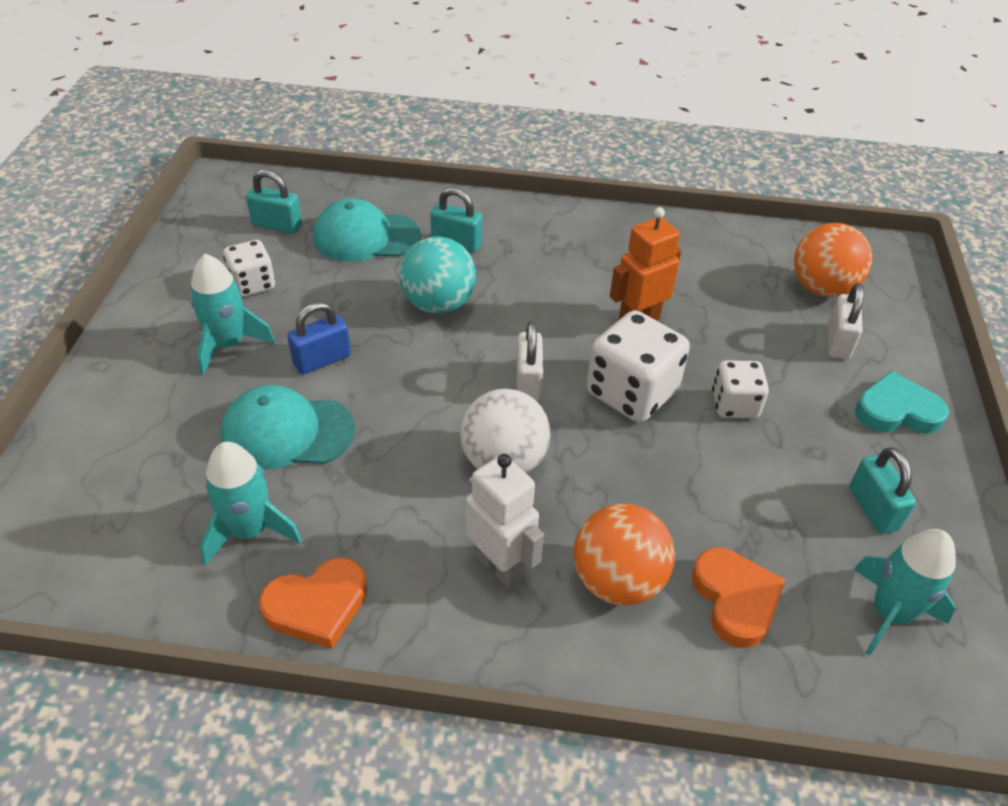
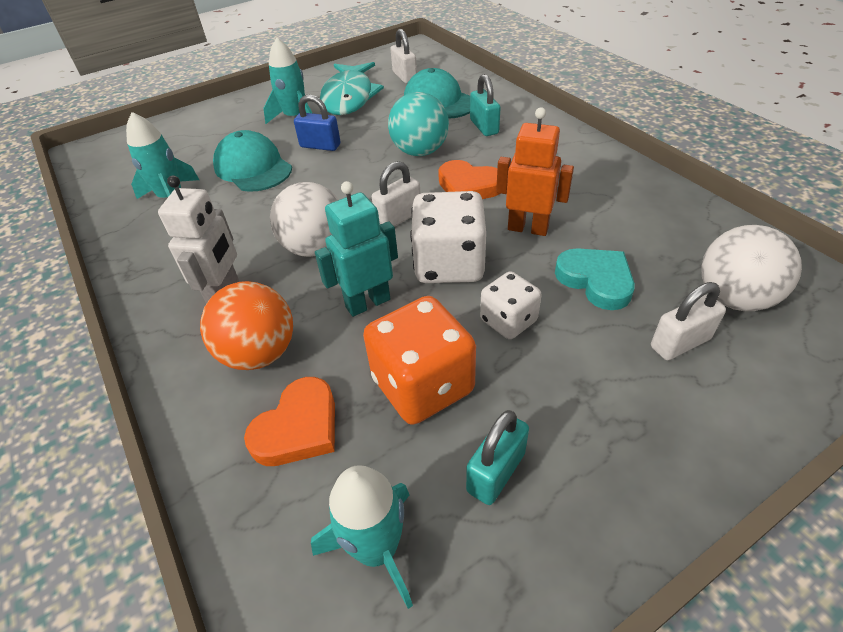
camera: 55 degrees right, 0 degrees up
(252, 284) = (349, 97): white dice -> turquoise fish
(277, 225) = (404, 77): turquoise padlock -> white padlock
(317, 606) = (137, 247): orange heart -> orange heart (469, 186)
(626, 471) = (367, 303): none -> turquoise robot
(757, 496) = (422, 385): none -> orange dice
(822, 288) = (734, 298): orange ball -> white ball
(897, 411) = (650, 429): turquoise heart -> turquoise heart (596, 280)

